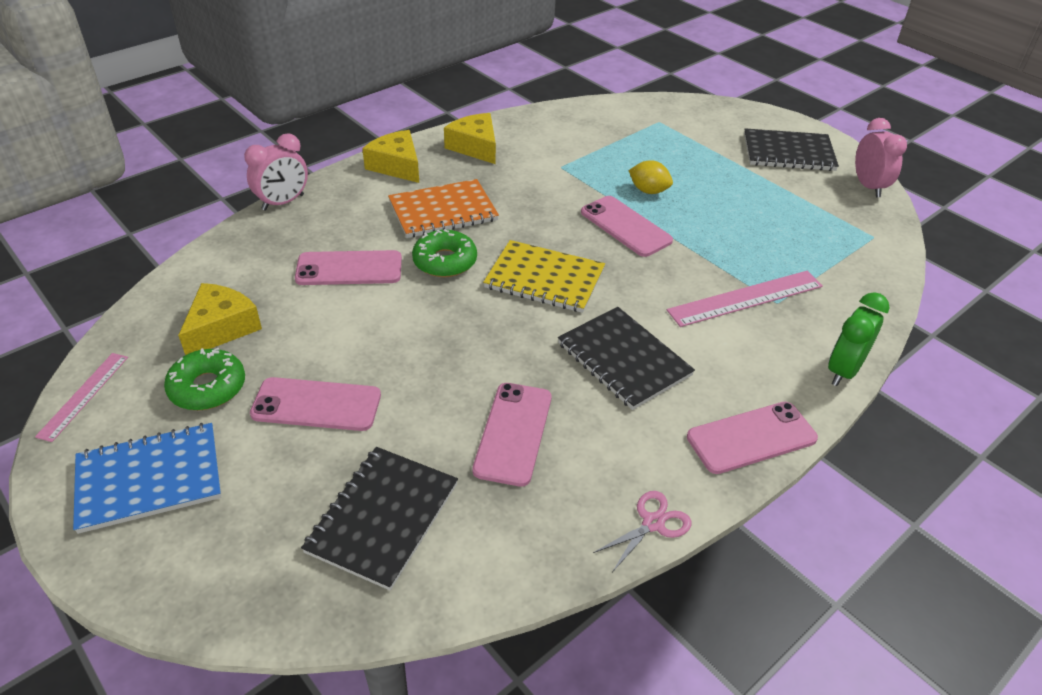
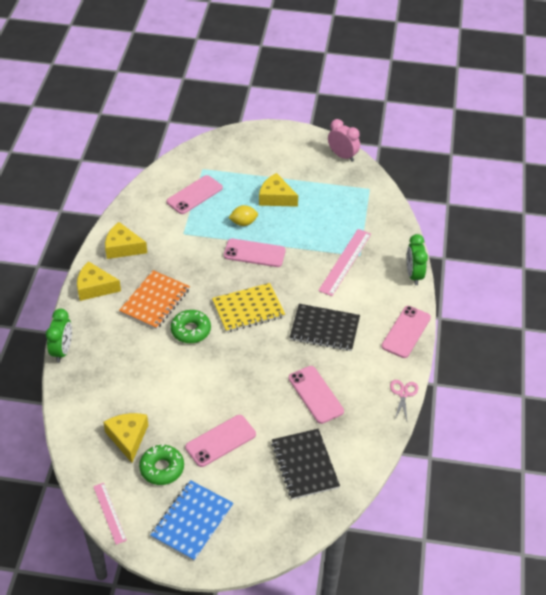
camera: 40 degrees left, 5 degrees up
(283, 202) = (62, 350): pink clock -> green clock
(349, 269) = (149, 366): pink phone -> pink phone (194, 195)
(722, 186) = (276, 197): none -> yellow cheese
(788, 152) = (287, 153): black notebook -> none

